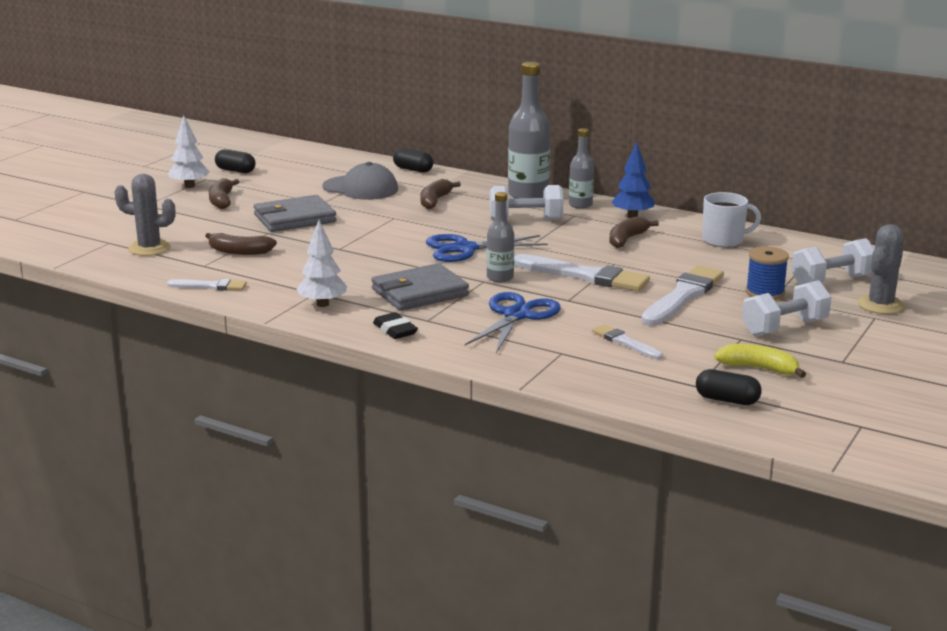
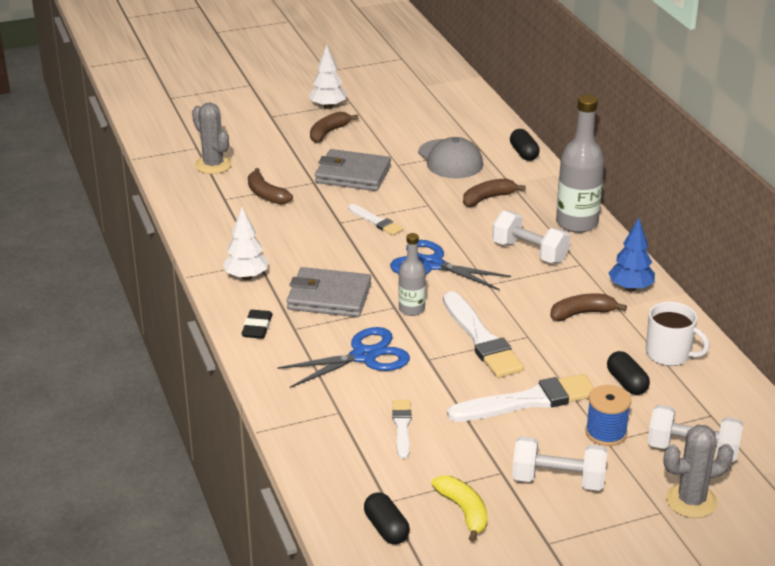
camera: 40 degrees right, 10 degrees up
(210, 286) = (200, 223): white brush -> white brush (376, 221)
(235, 170) = (384, 101): black capsule -> black capsule (626, 383)
(580, 205) = (605, 254): grey bottle -> none

